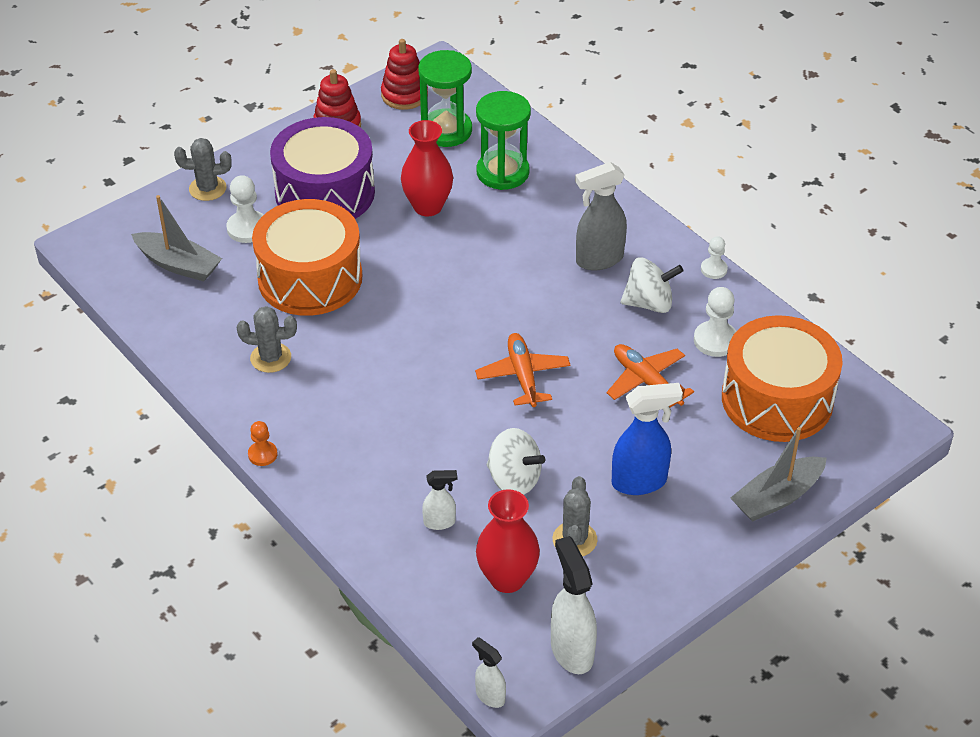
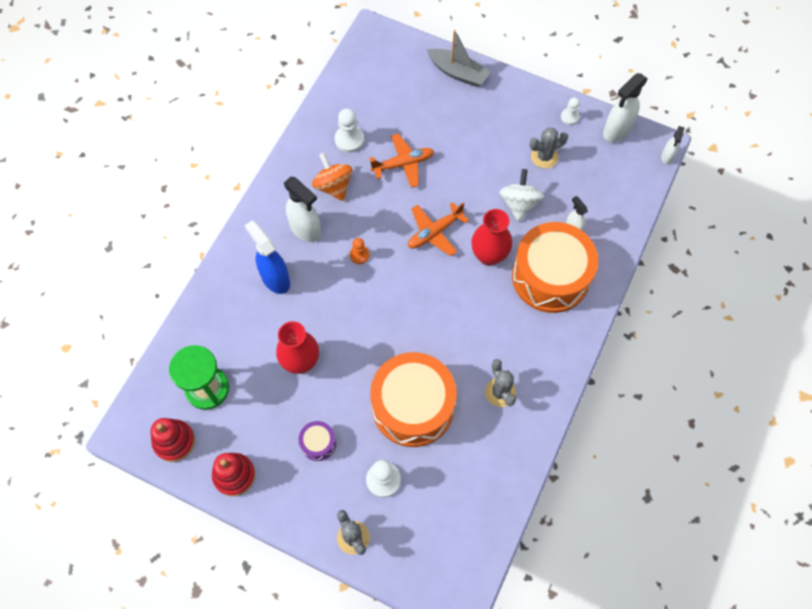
camera: 115 degrees left, 20 degrees up
(178, 265) = (445, 509): grey boat -> none
(262, 454) = (581, 353): orange pawn -> orange pawn (359, 255)
(325, 193) = (318, 443): purple drum -> purple drum, size x0.42
(502, 172) = (240, 327): green hourglass -> none
(507, 578) = (590, 179): red vase -> red vase (489, 255)
(598, 259) = (306, 230): grey spray bottle -> white spray bottle
(640, 482) = (484, 140): blue spray bottle -> blue spray bottle (275, 278)
(646, 381) = (403, 164): orange plane -> orange plane turned 135 degrees counterclockwise
(649, 303) = (333, 186): white spinning top -> orange spinning top
(713, 269) = (284, 161): white pawn -> white pawn (569, 117)
(777, 399) = (382, 94): orange drum -> orange drum (550, 277)

